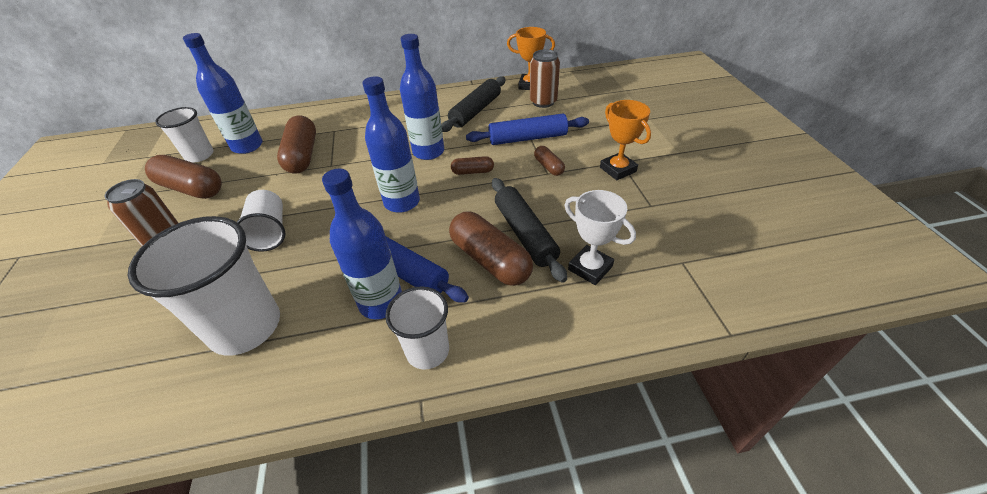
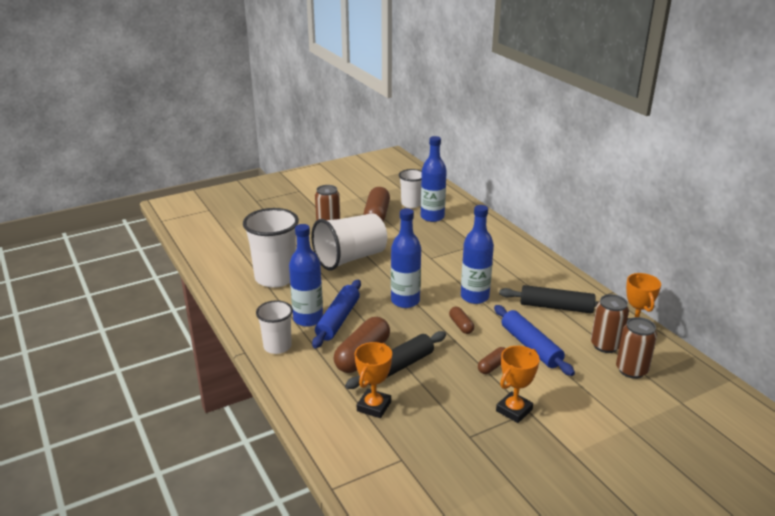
camera: 70 degrees right, 15 degrees down
(269, 232) = (350, 258): white cup -> white cup, size x1.70
(302, 155) = (435, 242): brown capsule -> none
(580, 99) = (631, 370): none -> brown can
(590, 268) = (374, 406): white trophy -> orange trophy

